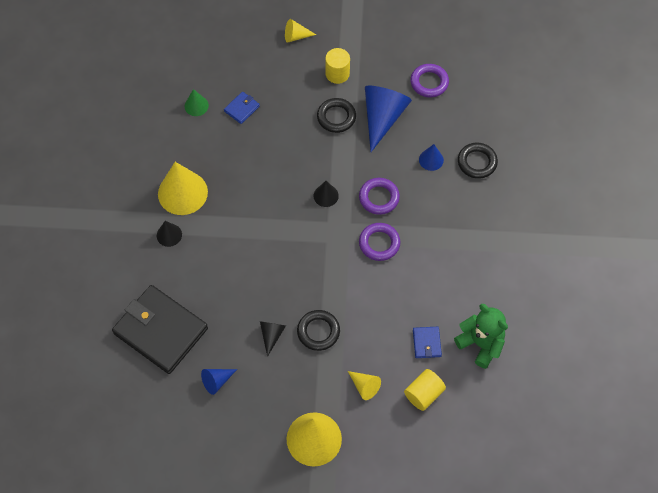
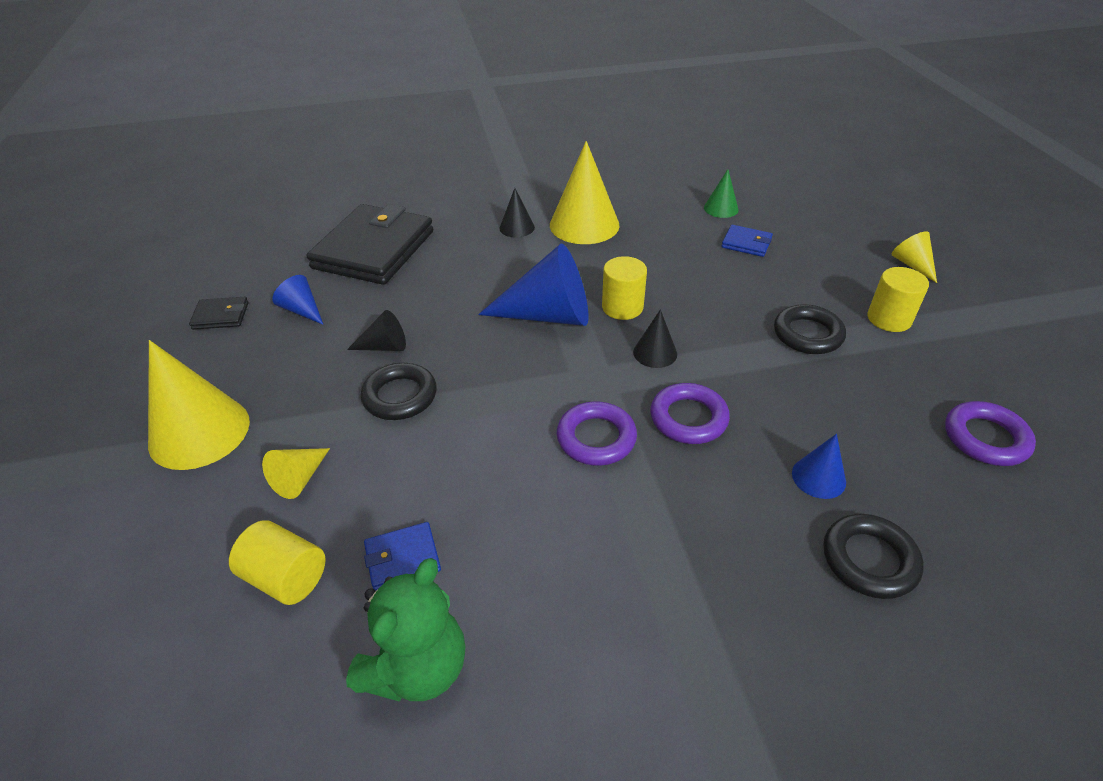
camera: 75 degrees right, 20 degrees down
(204, 432) = (221, 316): none -> black wallet
(280, 198) = (622, 307): none -> yellow cylinder
(382, 118) = (853, 389): blue cone -> blue cone (548, 315)

